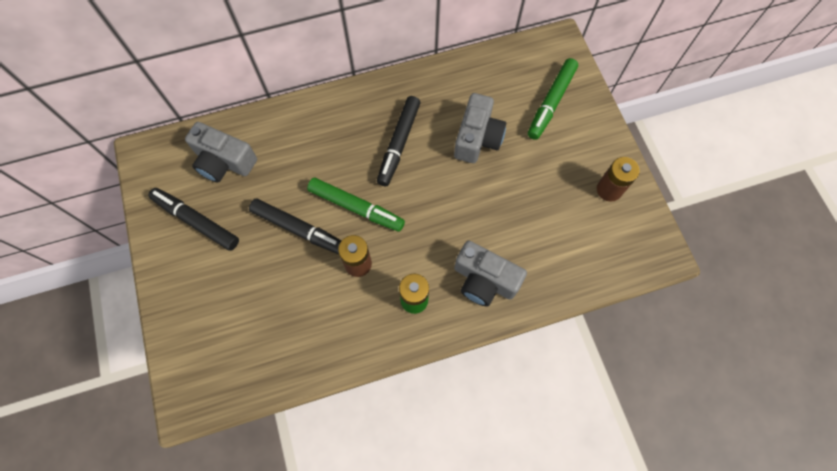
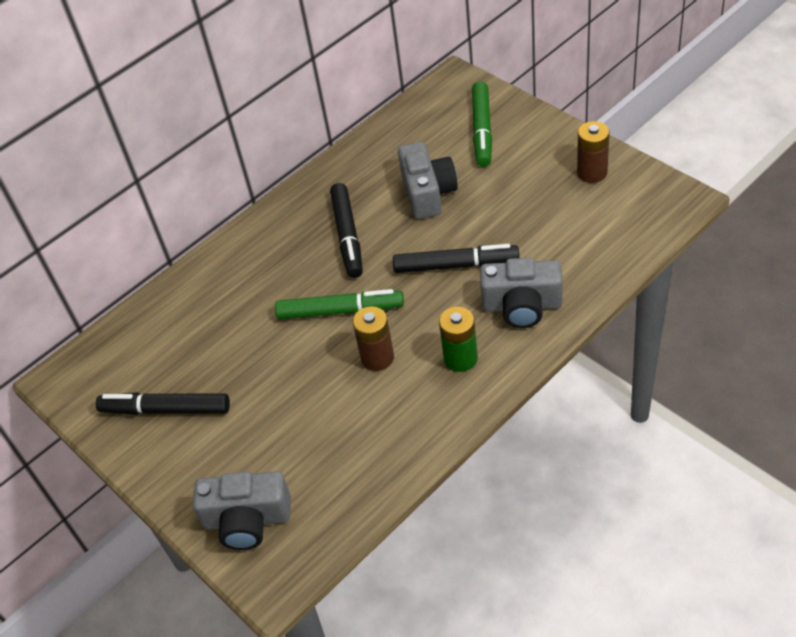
camera: 20 degrees left, 20 degrees down
(224, 161) = (161, 341): grey camera -> grey camera (247, 520)
(298, 229) = (289, 360): black marker -> black marker (456, 265)

